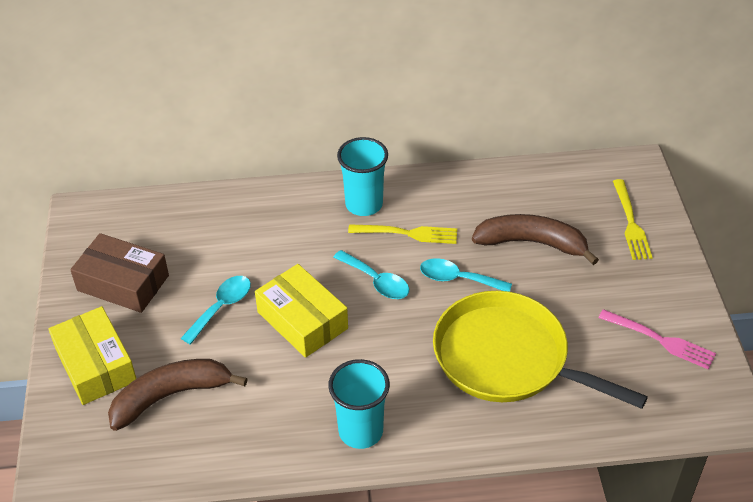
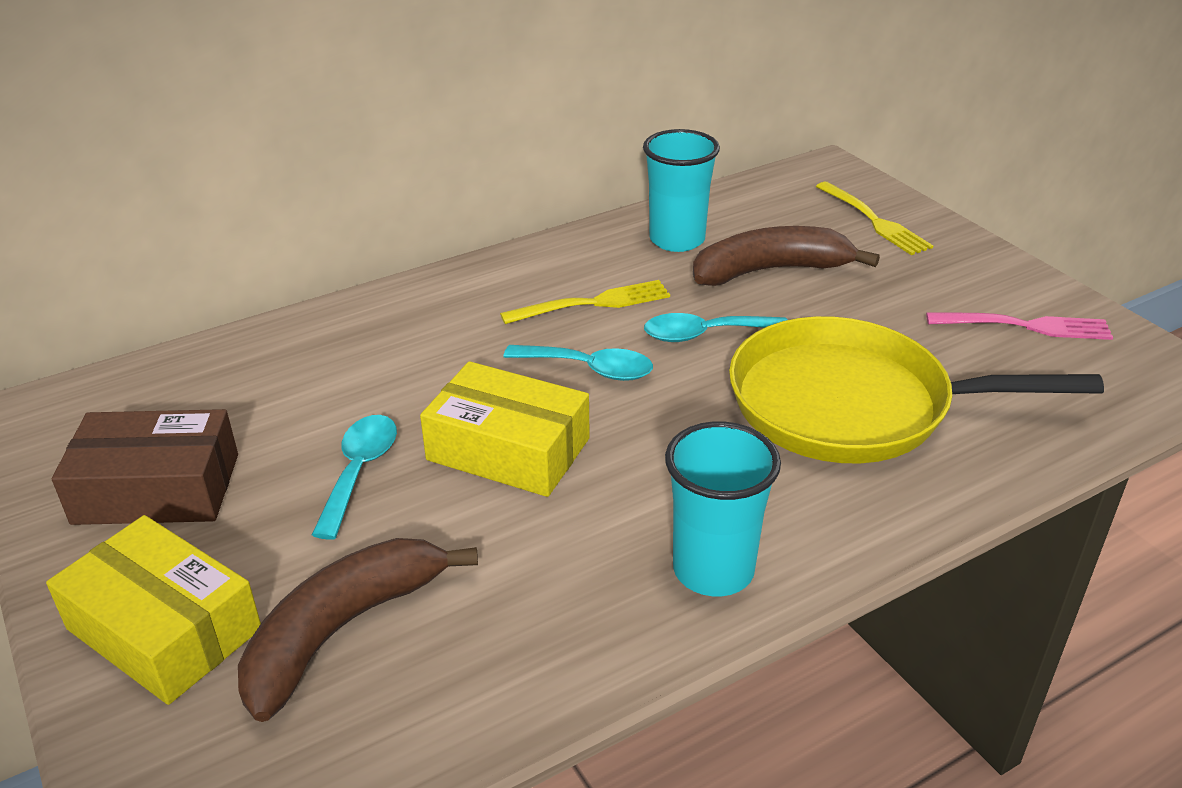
camera: 25 degrees left, 10 degrees down
(364, 204) = (504, 288): turquoise cup -> turquoise cup (677, 240)

